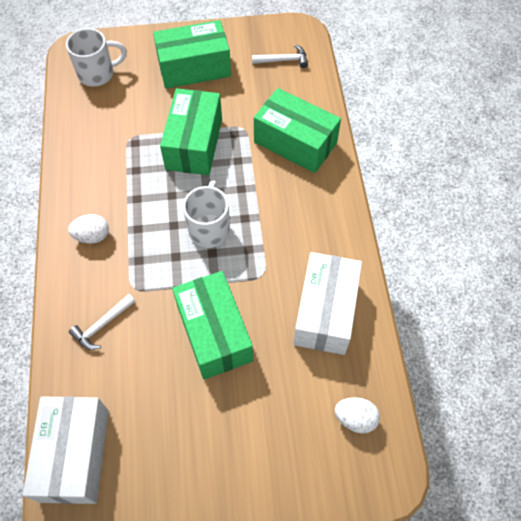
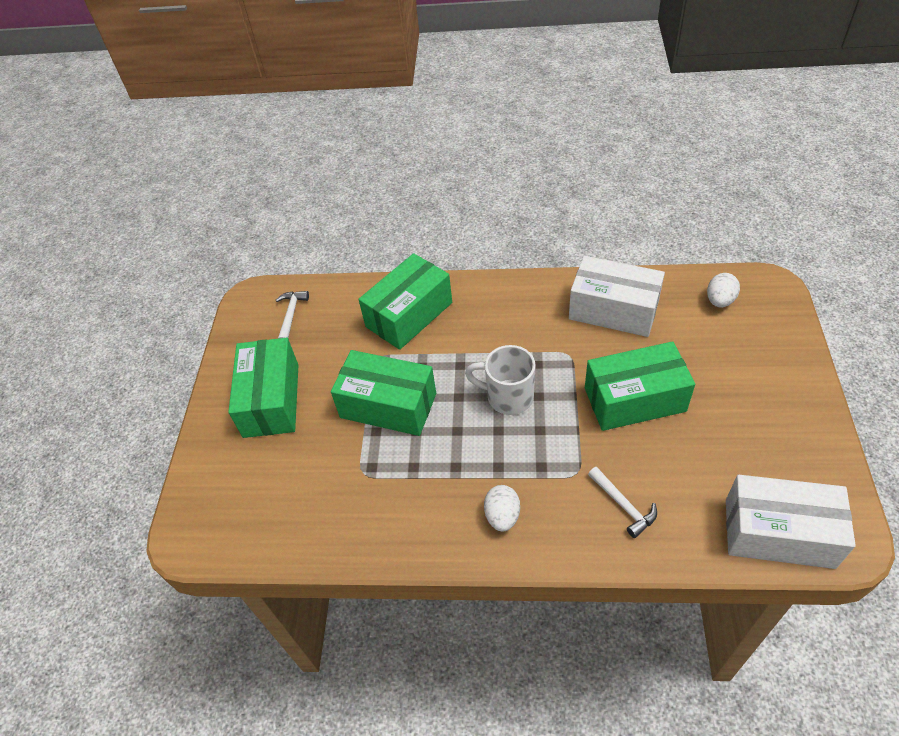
camera: 75 degrees left, 10 degrees down
(97, 74) = (243, 509): white mug -> none

